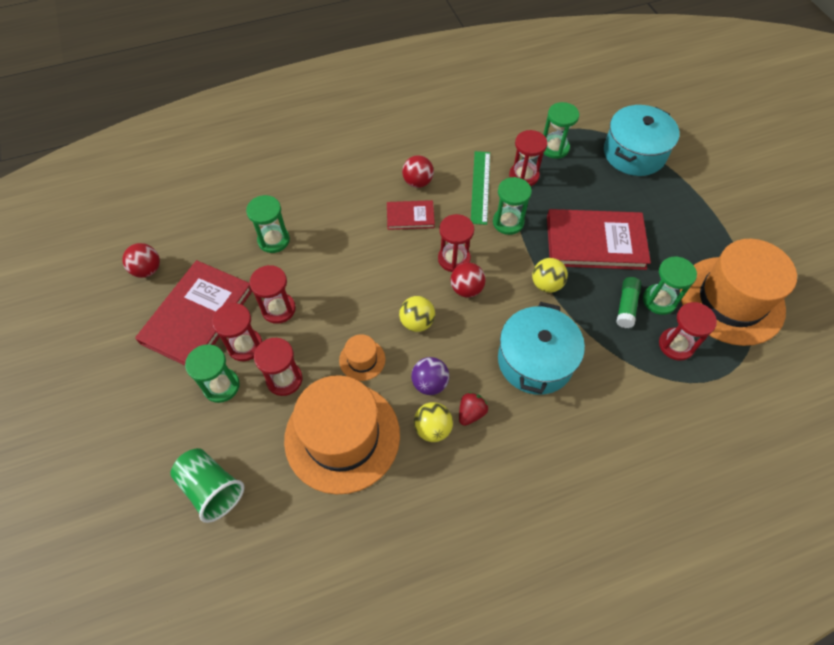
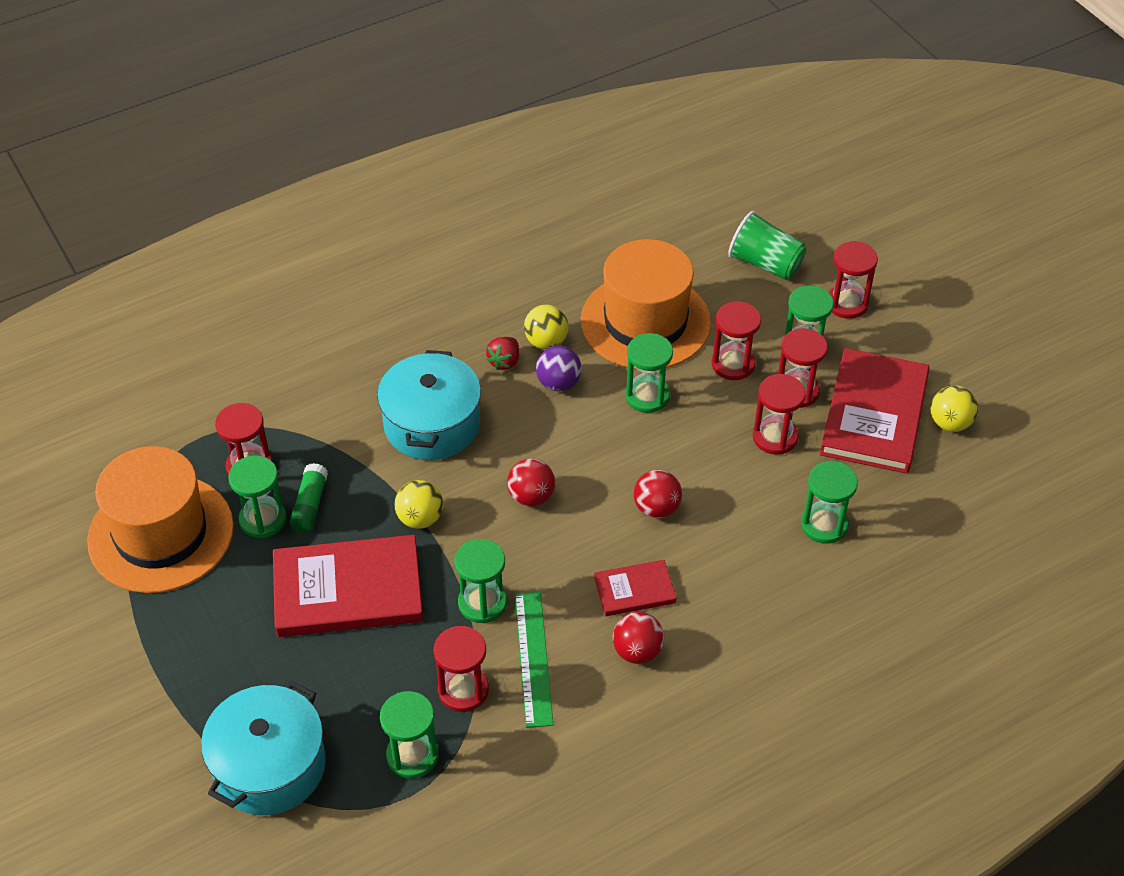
camera: 170 degrees right, 10 degrees down
(147, 270) = (975, 460): red ball -> red ball (656, 508)
(362, 359) = (647, 396): orange hat -> green hourglass
(417, 322) = (589, 446): yellow ball -> yellow ball (950, 423)
(454, 259) = (556, 535): red hourglass -> red hourglass (847, 303)

